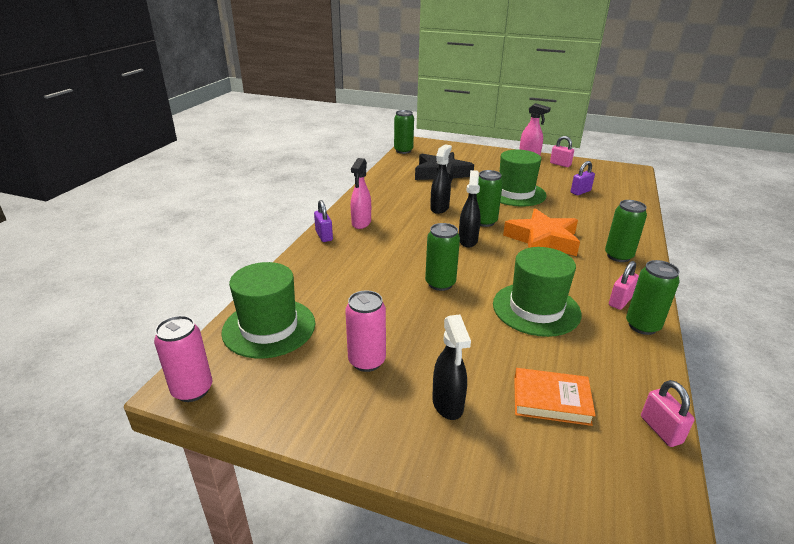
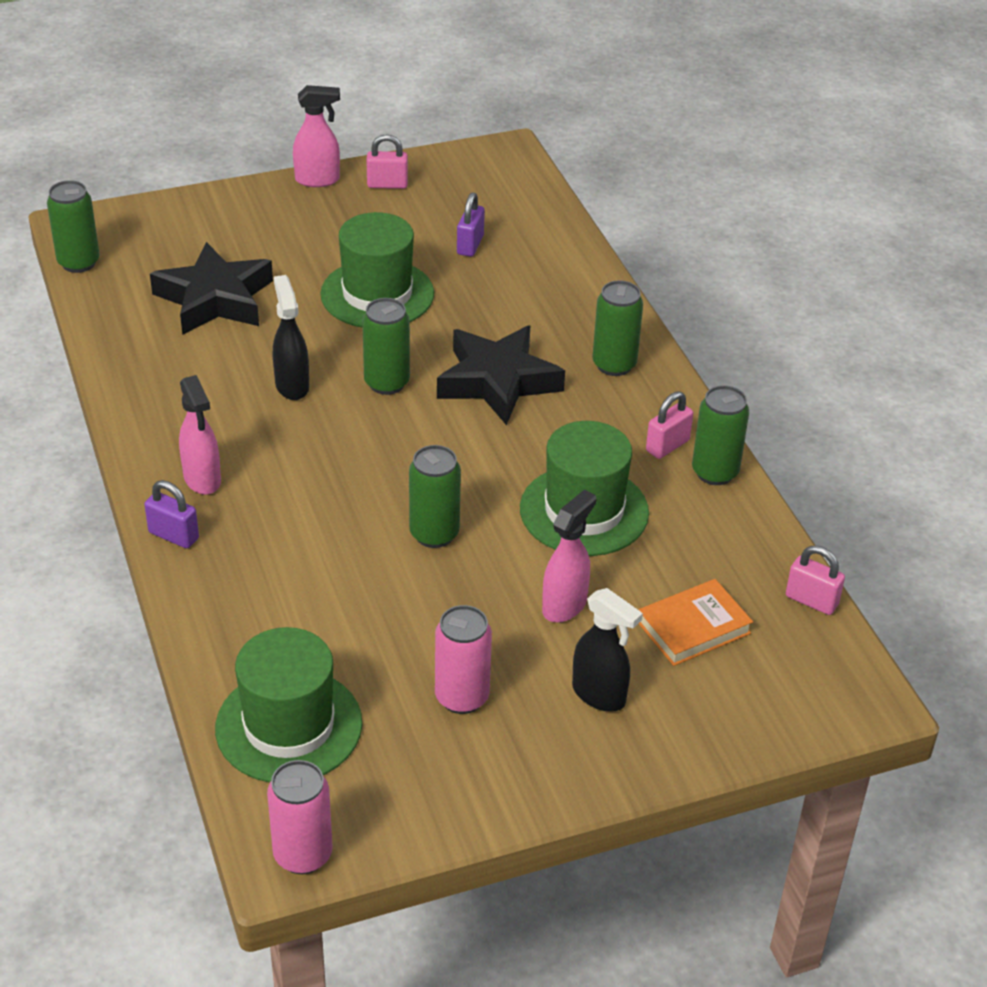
camera: 40 degrees left, 10 degrees up
(468, 240) = (397, 434): black spray bottle -> none
(477, 347) = (565, 605): none -> pink spray bottle
(542, 240) = (497, 382): orange star -> black star
(620, 301) = (667, 446): pink padlock -> pink padlock turned 45 degrees clockwise

